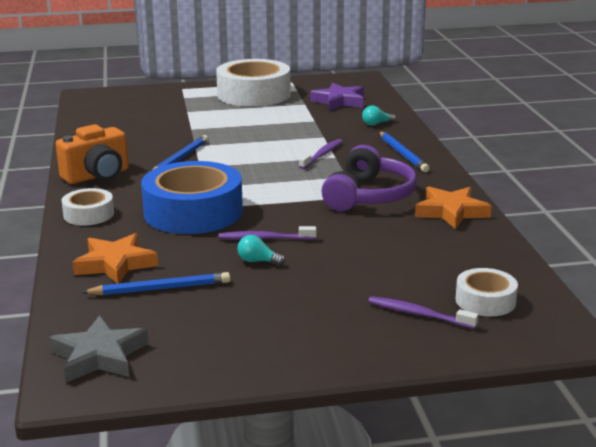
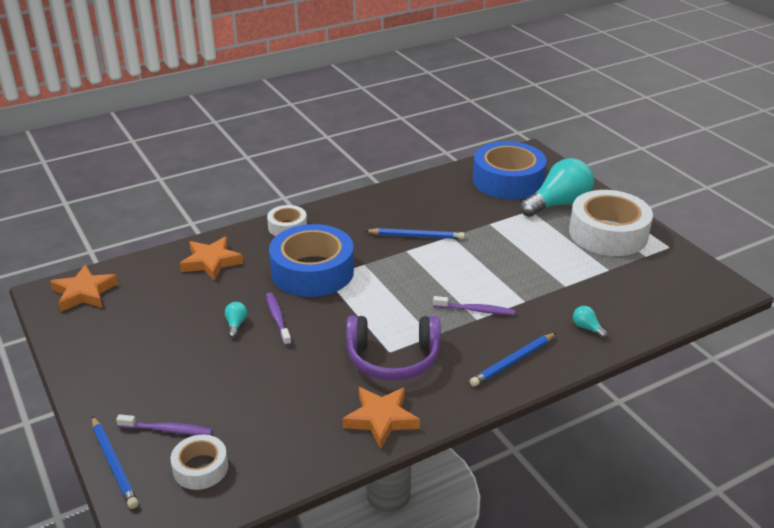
camera: 70 degrees right, 10 degrees up
(97, 176) = (358, 209): orange camera -> none
(99, 356) = (84, 293): grey star -> orange star
(126, 110) = (508, 180): none -> blue tape
(160, 289) = (179, 291): blue pencil -> blue pencil (114, 464)
(190, 101) = (558, 204): none -> turquoise light bulb
(339, 101) = (636, 290): purple star -> none
(418, 314) = (168, 430): purple toothbrush -> purple toothbrush turned 90 degrees clockwise

